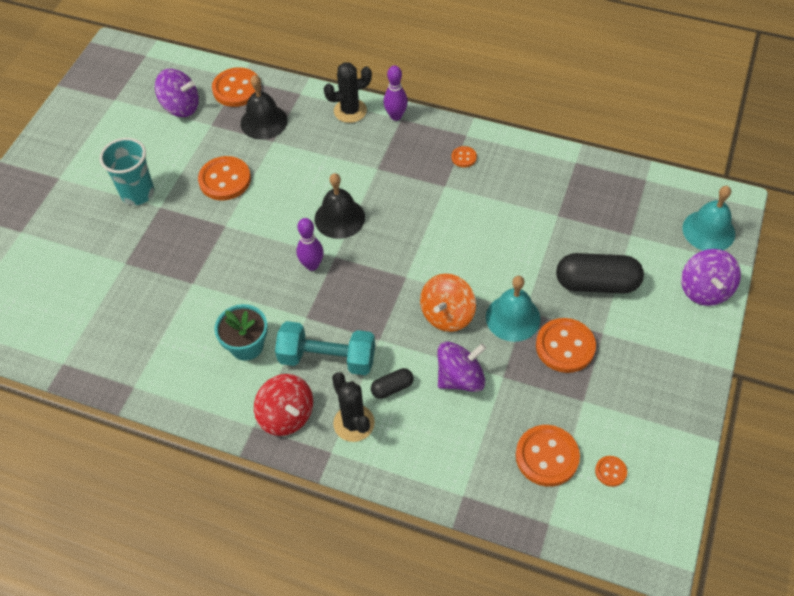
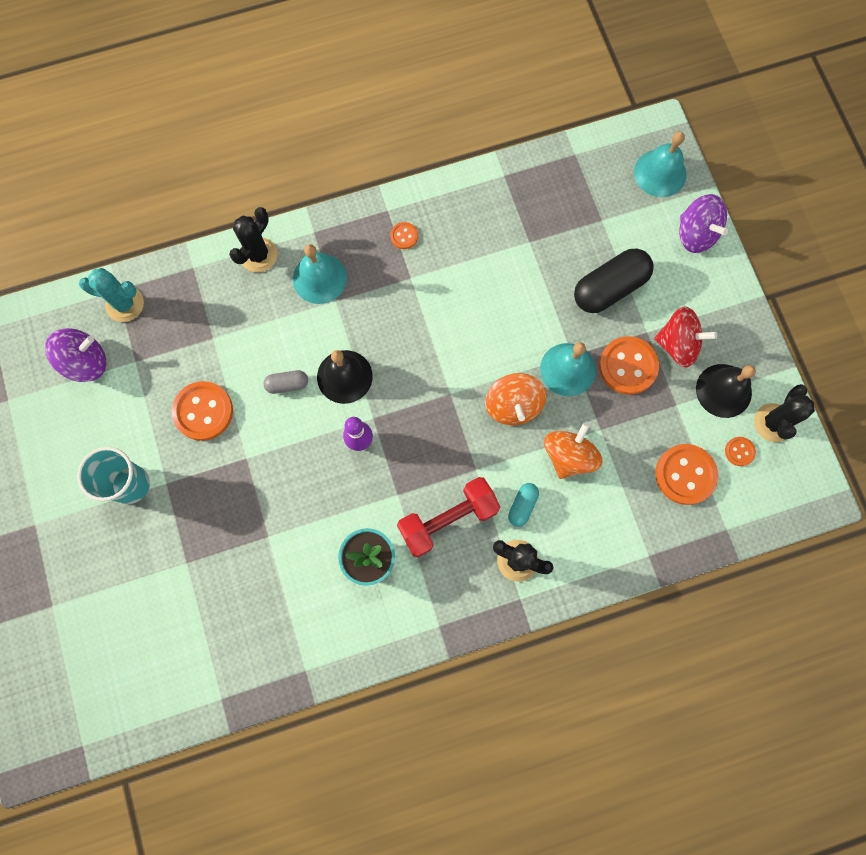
camera: 40 degrees left, 20 degrees up
(237, 89) = (125, 304): orange button -> turquoise cactus
(264, 121) = (185, 323): black bell -> black bell (723, 390)
(286, 415) = (458, 595): red spinning top -> red spinning top (677, 344)
(295, 198) = (287, 384): none -> grey capsule
(327, 358) = (448, 519): turquoise dumbbell -> red dumbbell
(379, 148) = (319, 278): none -> turquoise bell
(392, 388) = (522, 506): black capsule -> turquoise capsule
(396, 116) = (306, 232): purple bowling pin -> none
(460, 378) = (568, 456): purple spinning top -> orange spinning top
(661, 470) = (773, 422): none -> black cactus

